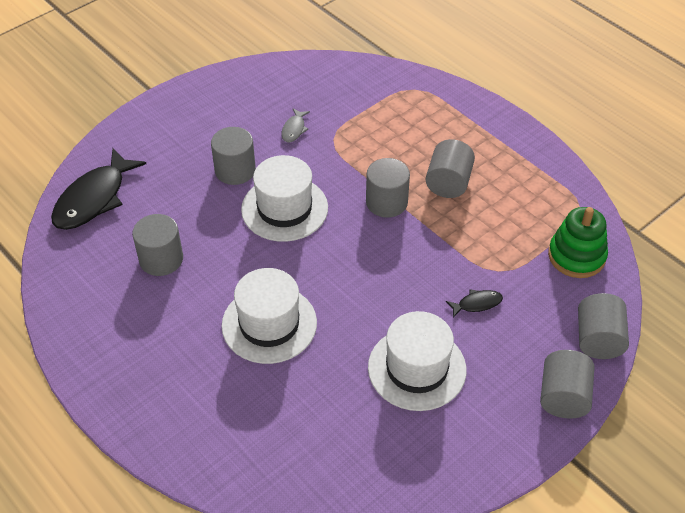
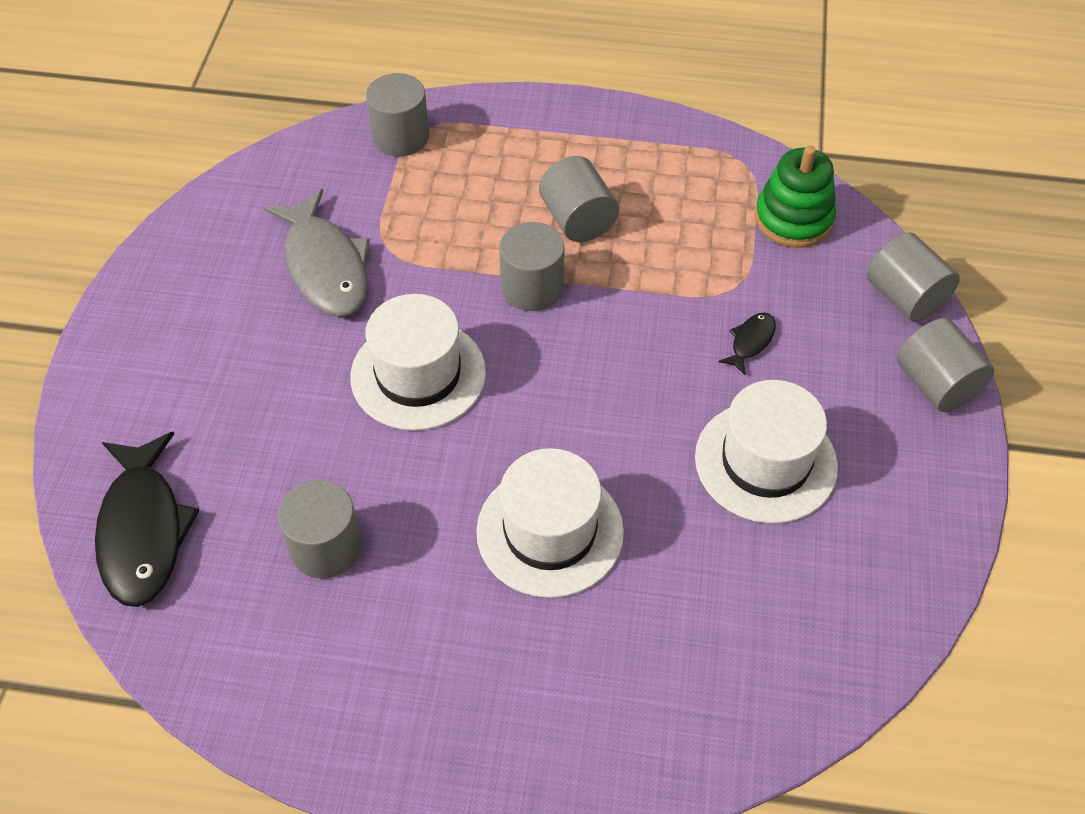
camera: 40 degrees left, 5 degrees up
(235, 170) = (303, 366): grey cylinder -> grey cylinder (401, 137)
(294, 129) = (325, 266): grey fish -> grey fish, size x2.22

